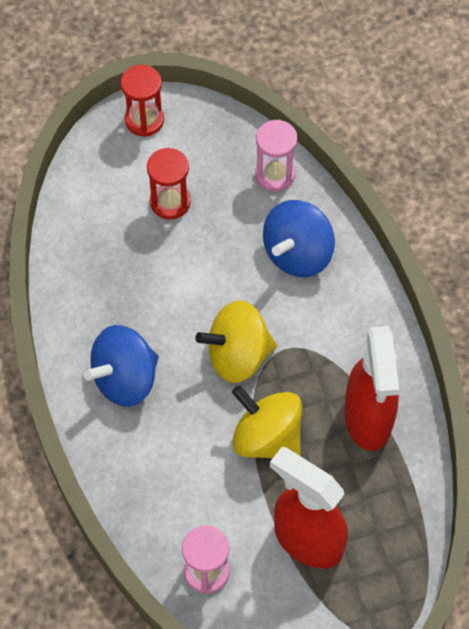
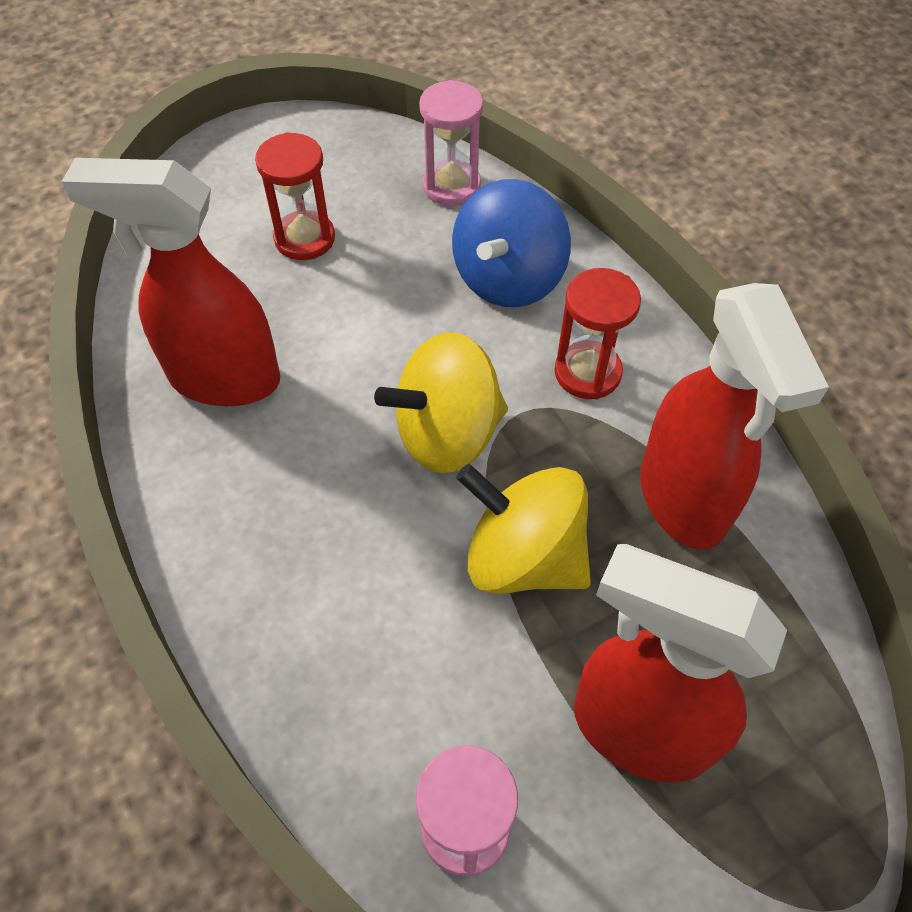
camera: 10 degrees left, 5 degrees down
(107, 297) = (223, 379): none -> red spray bottle
(125, 379) = (265, 498): blue spinning top -> none
(144, 120) = (253, 146): red hourglass -> red hourglass (587, 372)

